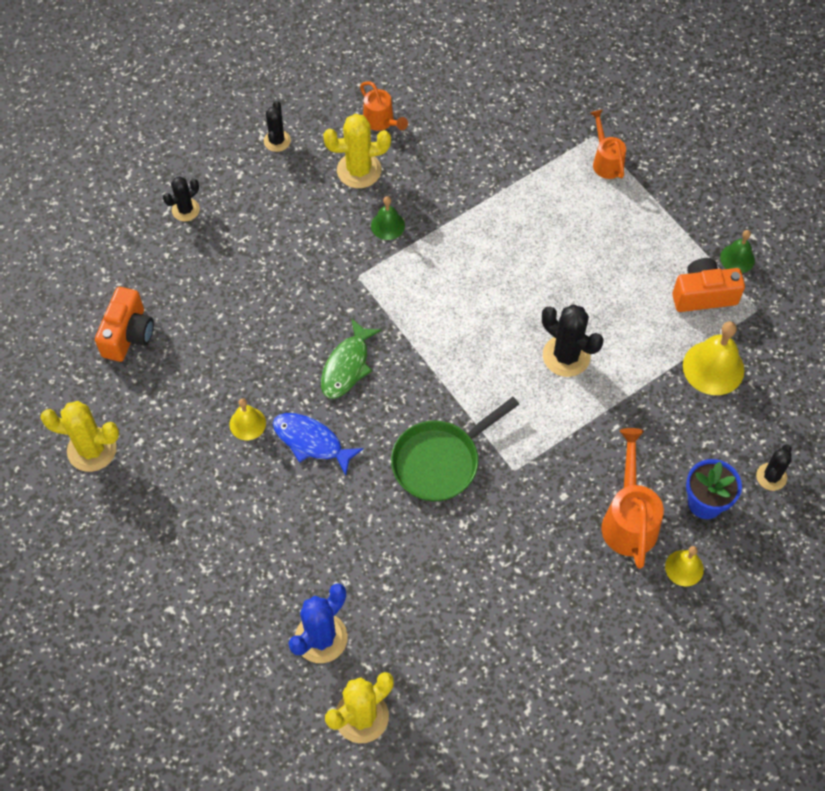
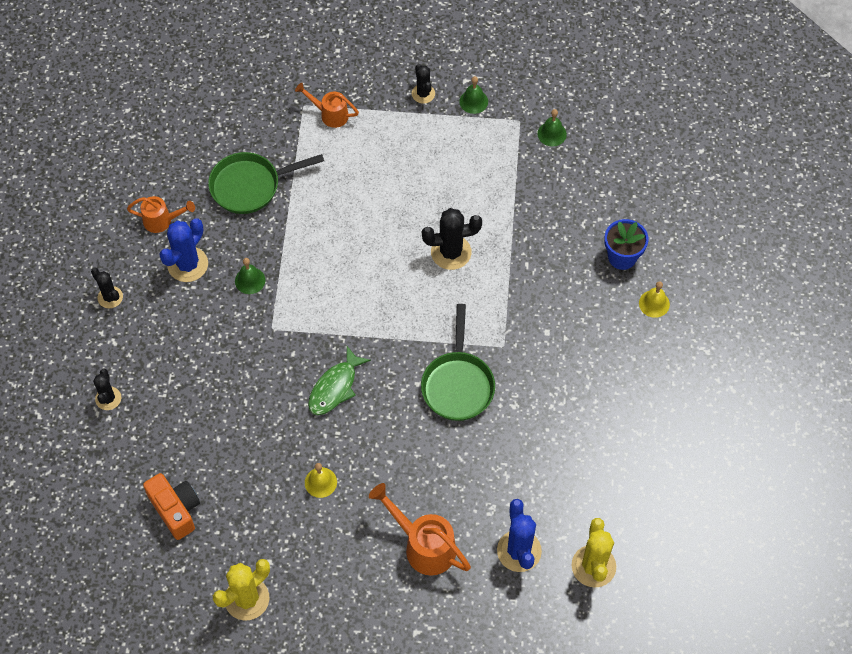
camera: 50 degrees left, 0 degrees up
(311, 442) = (372, 452): blue fish -> none
(347, 366) = (335, 387): green fish -> green fish turned 60 degrees clockwise
(359, 170) = (188, 264): yellow cactus -> blue cactus
(477, 157) = (250, 186): none -> green pan
(629, 519) = (595, 308): orange watering can -> orange watering can (423, 545)
(703, 295) = (481, 141): orange camera -> none
(713, 367) = (536, 177): yellow bell -> none
(771, 477) = (637, 207): black cactus -> black cactus (423, 94)
(772, 346) = (552, 134): none -> green bell

